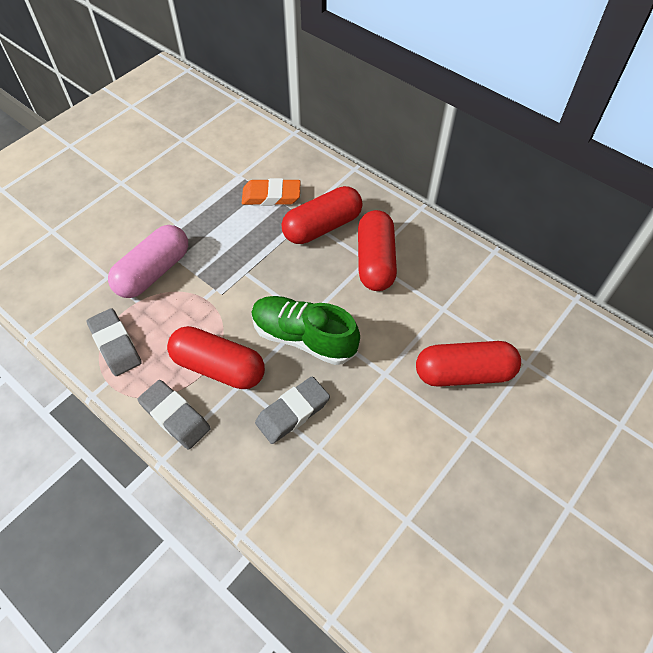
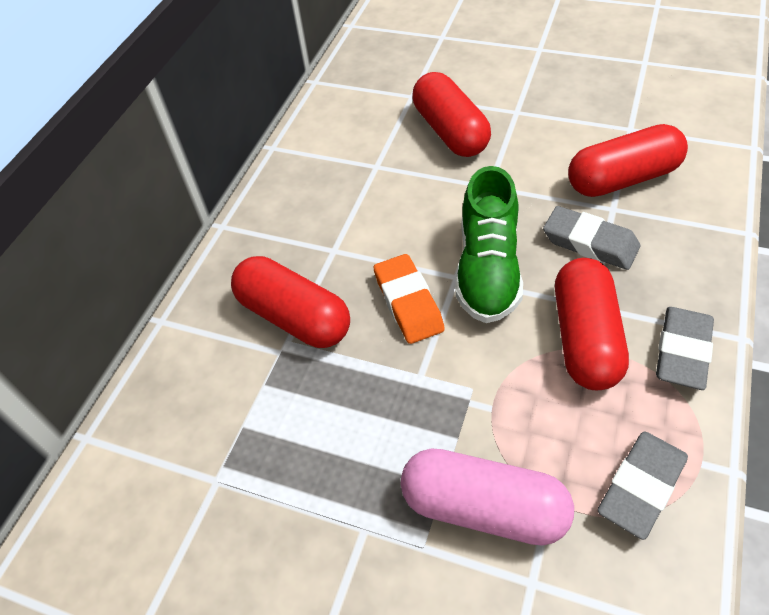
camera: 105 degrees left, 5 degrees down
(271, 196) = (252, 407): orange eraser -> orange eraser (408, 303)
(375, 261) = (333, 242): red capsule -> red capsule (622, 179)

